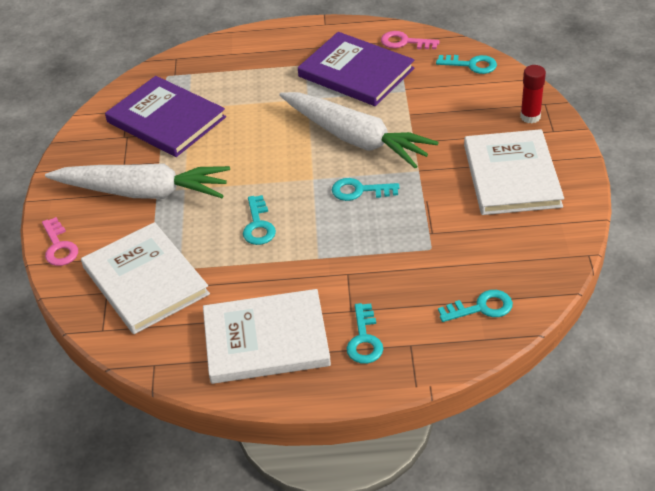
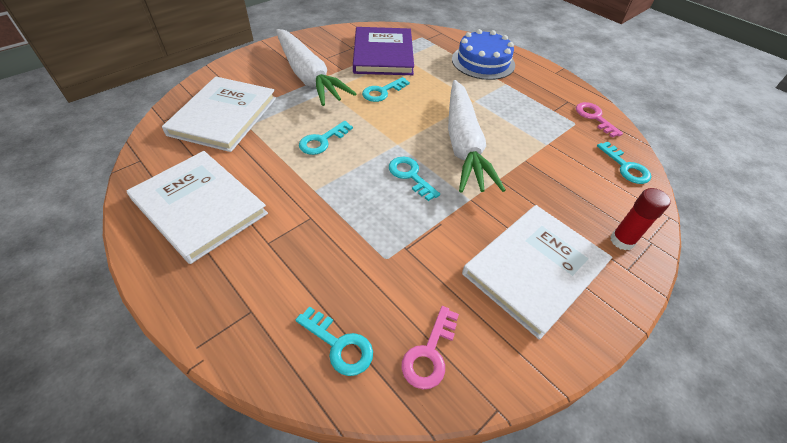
camera: 45 degrees right, 5 degrees up
(59, 247) = (230, 68): pink key -> pink key (429, 353)
(258, 59) = (483, 62): none -> blue cake
(356, 72) = (530, 110): purple book -> none
(364, 339) = (237, 271): turquoise key -> turquoise key (382, 92)

